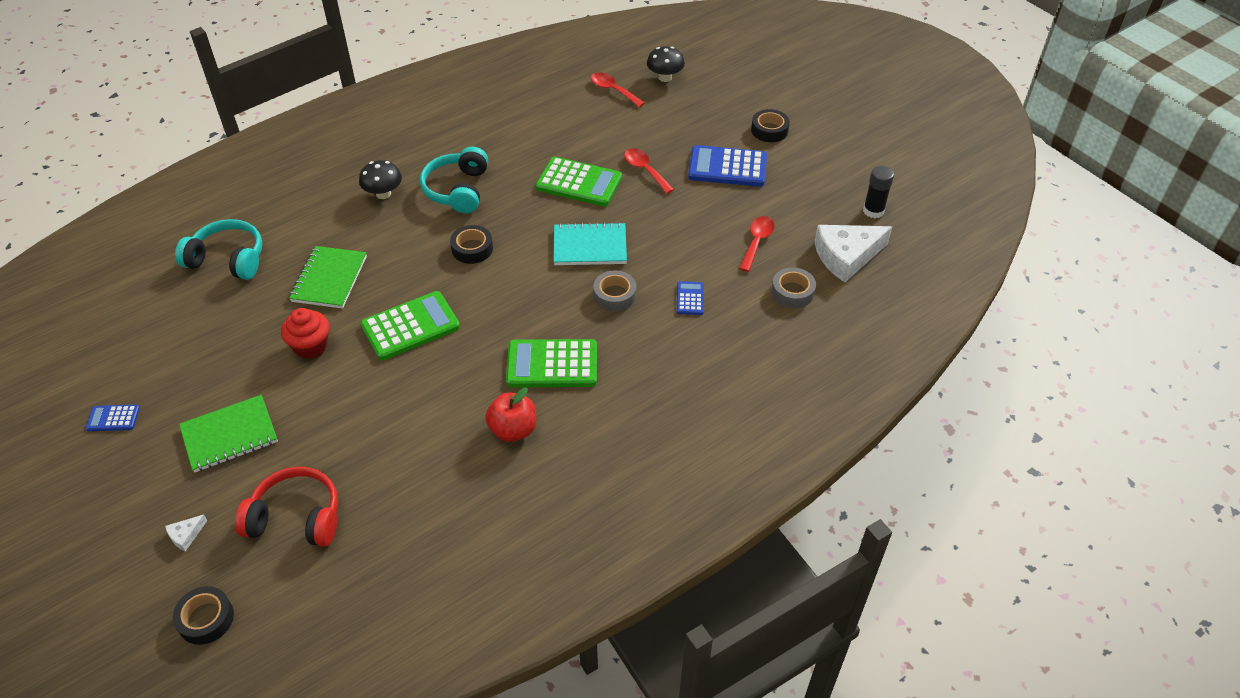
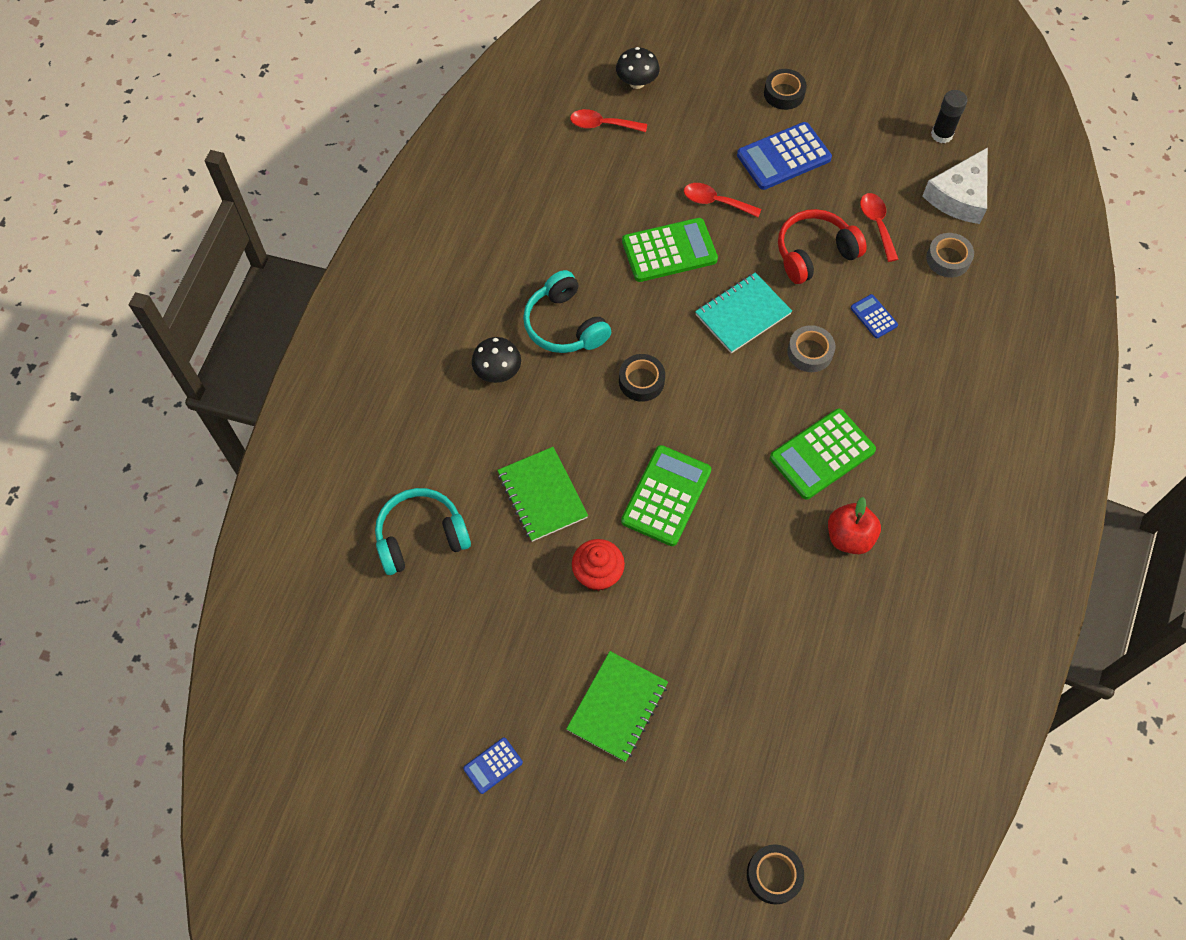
camera: 35 degrees left, 15 degrees up
(186, 535) = (679, 820): white cheese -> none
(296, 517) = (754, 738): red headphones -> red headphones (814, 253)

